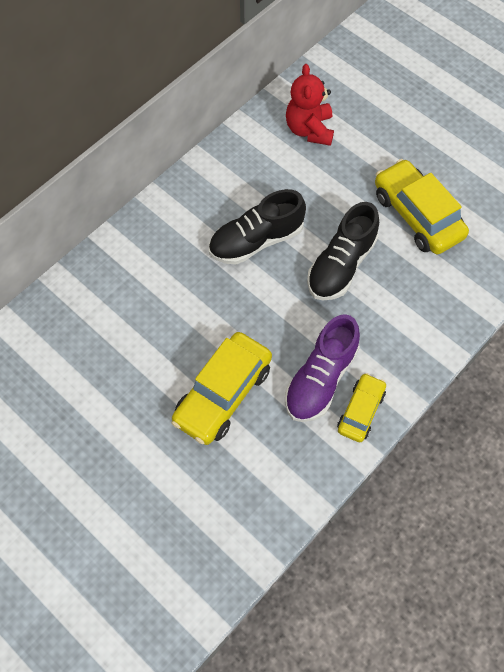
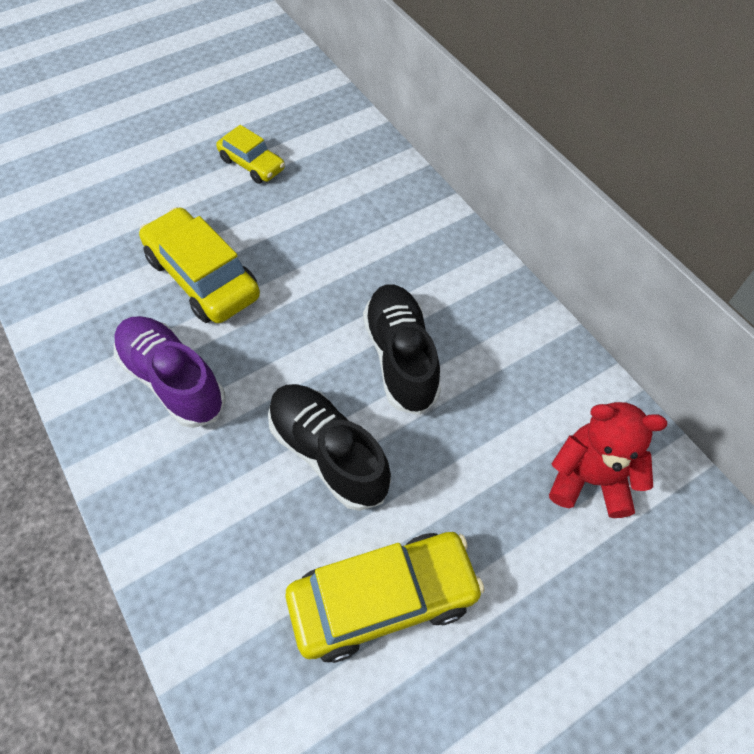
camera: 105 degrees right, 5 degrees down
(360, 411) = (109, 413): yellow car -> yellow car (252, 164)

